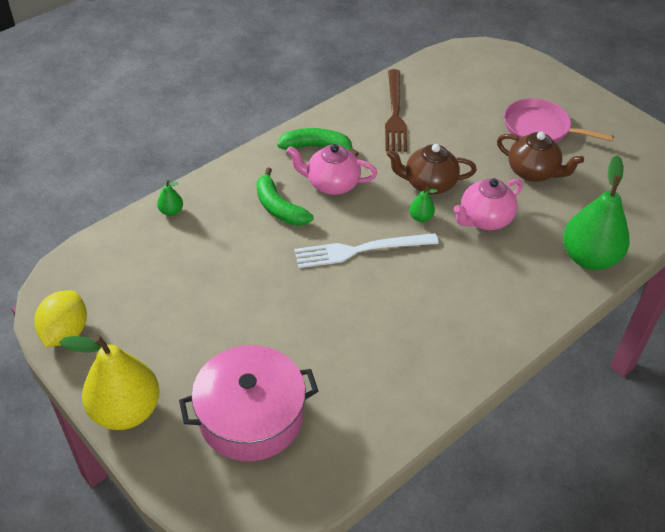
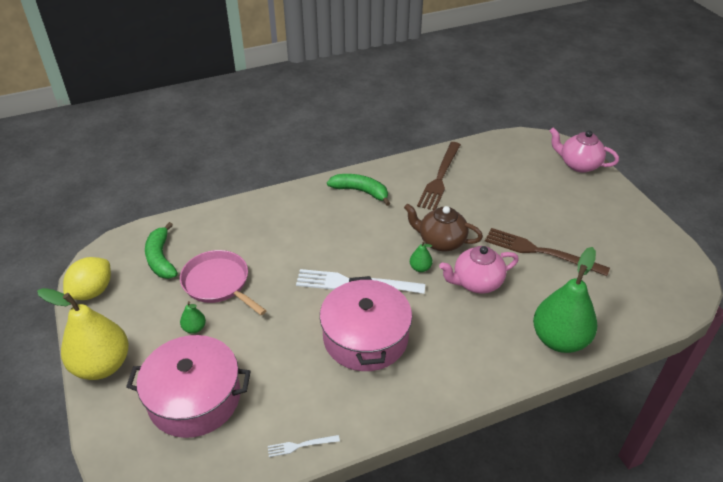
camera: 20 degrees right, 5 degrees down
(171, 211) = (220, 217): green pear -> green pear (194, 328)
(279, 207) = (305, 233): green banana -> green banana (161, 258)
(331, 184) = (358, 224): pink teapot -> pink teapot (578, 164)
(388, 432) = (300, 445): none -> white fork
(400, 305) = (365, 337): none -> pink pot
(533, 172) = (540, 252): brown teapot -> brown fork
(540, 128) = (565, 215): pink pan -> pink pan (218, 283)

